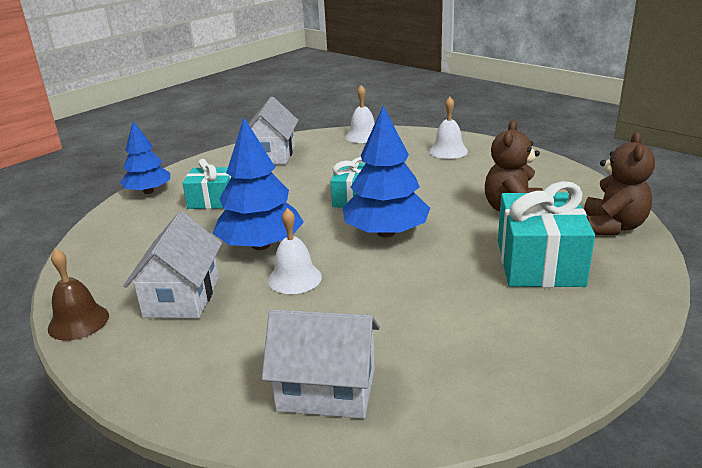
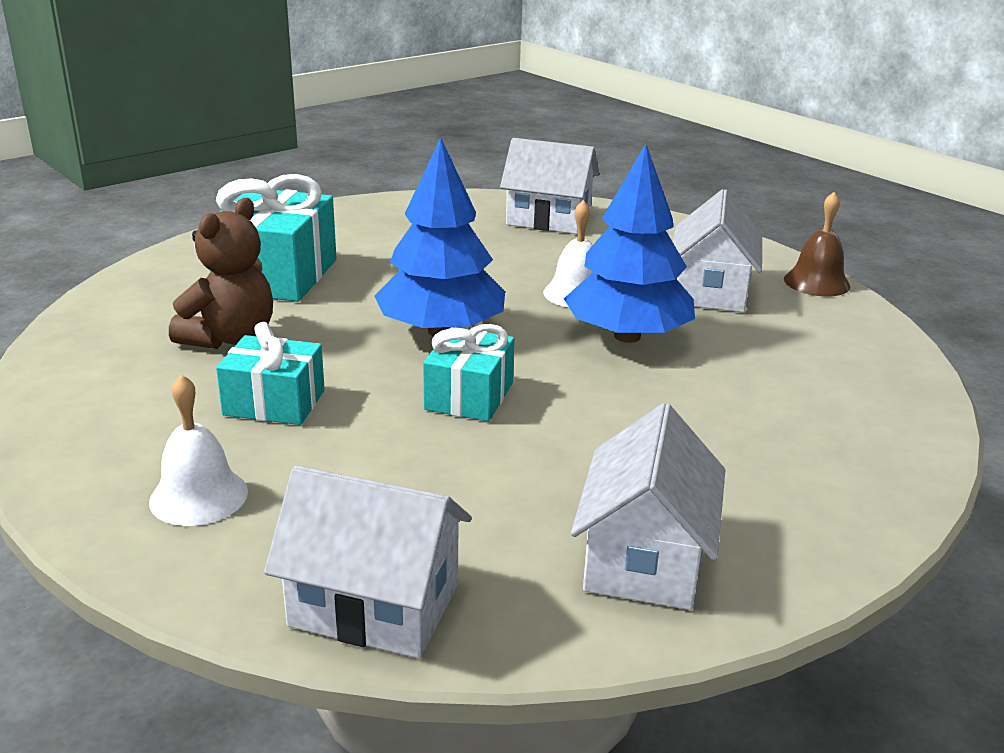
camera: 175 degrees left, 0 degrees up
(148, 191) = (895, 472): blue tree -> none
(212, 200) = (739, 428): turquoise gift -> turquoise gift (274, 403)
(363, 136) = (374, 605): white bell -> white house
(612, 227) = (128, 301): brown teddy bear -> none

